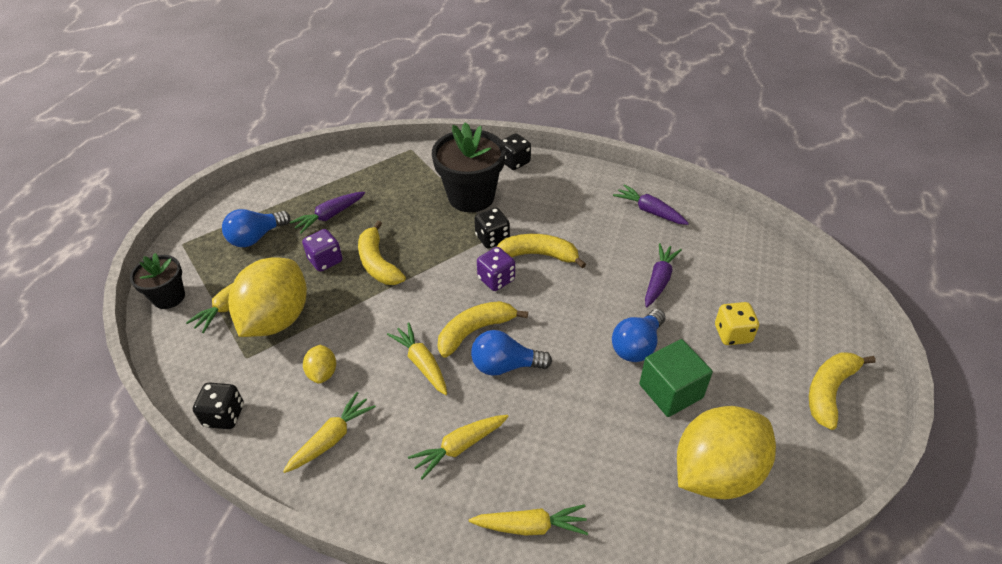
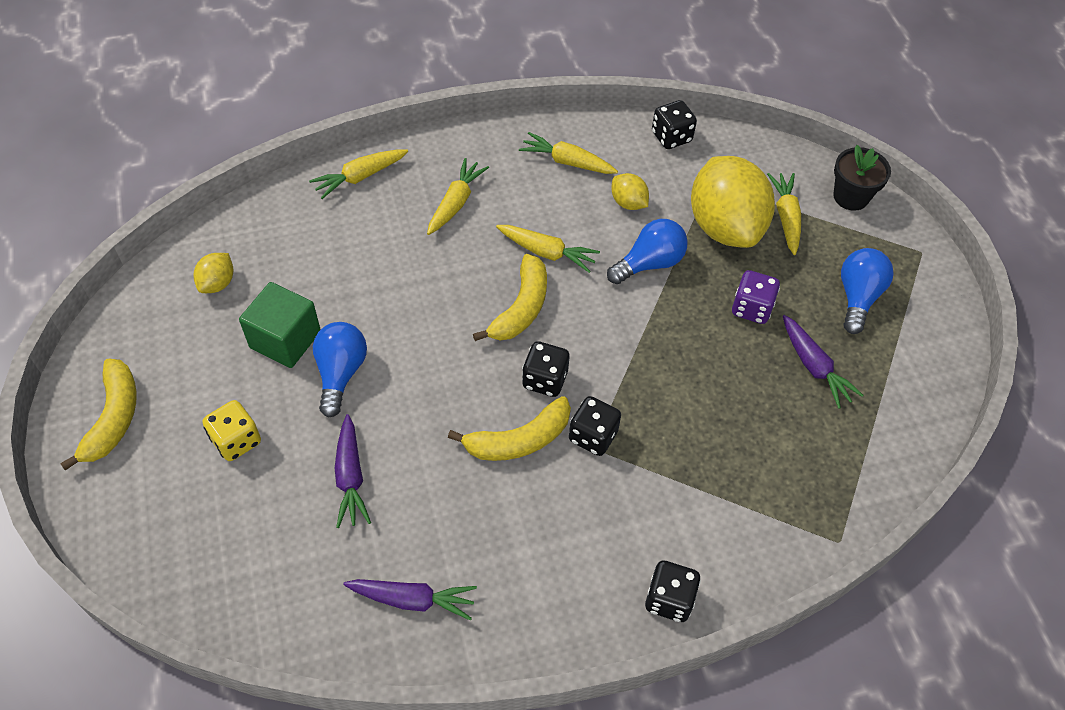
camera: 145 degrees right, 10 degrees up
(329, 216) = (814, 367): purple carrot -> purple carrot turned 135 degrees clockwise
(332, 438) = (567, 162): yellow carrot -> yellow carrot turned 105 degrees clockwise
(378, 263) = (692, 334): yellow banana -> none
(471, 197) = (674, 492): black flower pot -> none
(496, 279) = (545, 380): purple dice -> black dice
(505, 366) = (465, 288): blue light bulb -> blue light bulb (649, 263)
(716, 472) = (217, 283): yellow lemon -> yellow lemon, size x0.44

